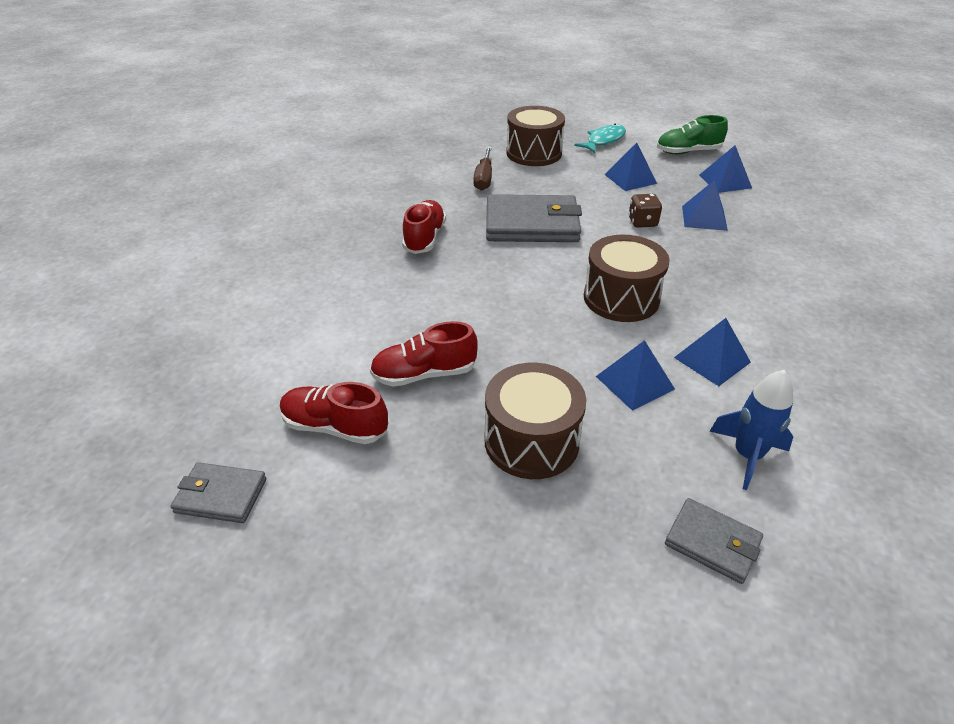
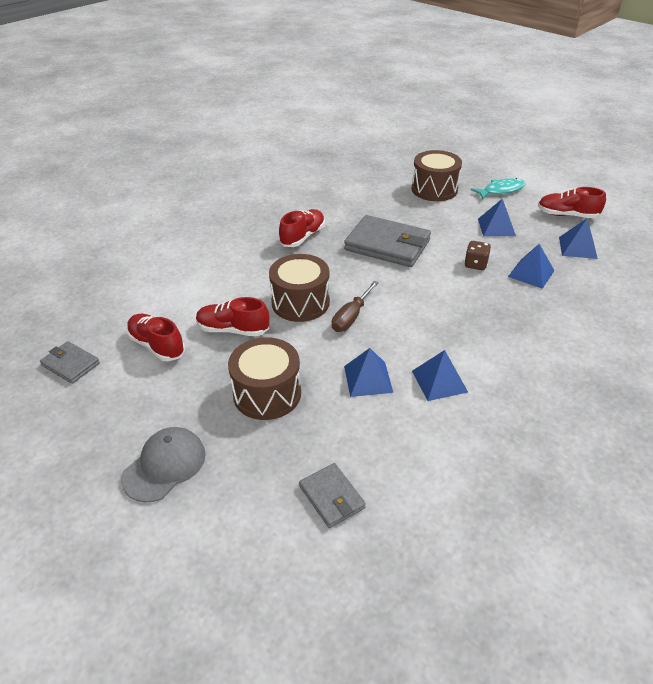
camera: 25 degrees right, 0 degrees up
(472, 589) = (165, 466): none -> grey cap
(484, 178) = (379, 201): brown screwdriver -> brown screwdriver (351, 317)
(621, 298) = (409, 317): brown drum -> brown drum (300, 302)
(688, 152) = (567, 215): green shoe -> red shoe
(747, 455) = (406, 453): blue rocket -> none

